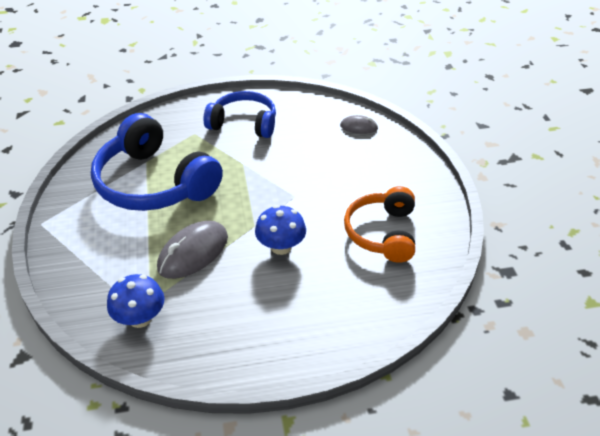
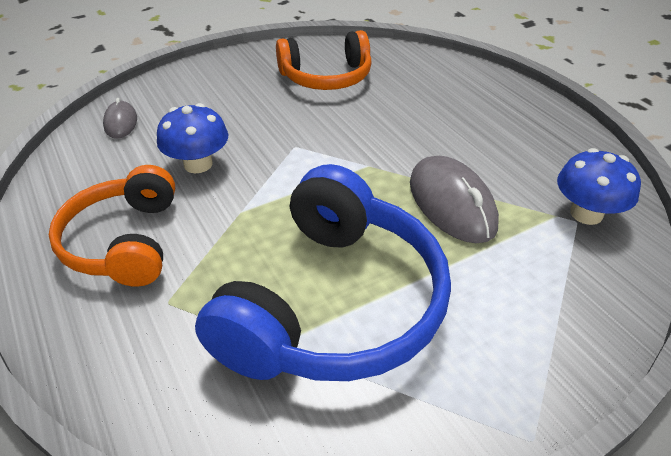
camera: 110 degrees left, 0 degrees up
(193, 253) = (452, 204): grey mouse -> grey mouse turned 45 degrees clockwise
(244, 123) = (124, 242): blue headphones -> orange headphones
(281, 247) = (391, 136): blue mushroom -> blue mushroom (198, 164)

